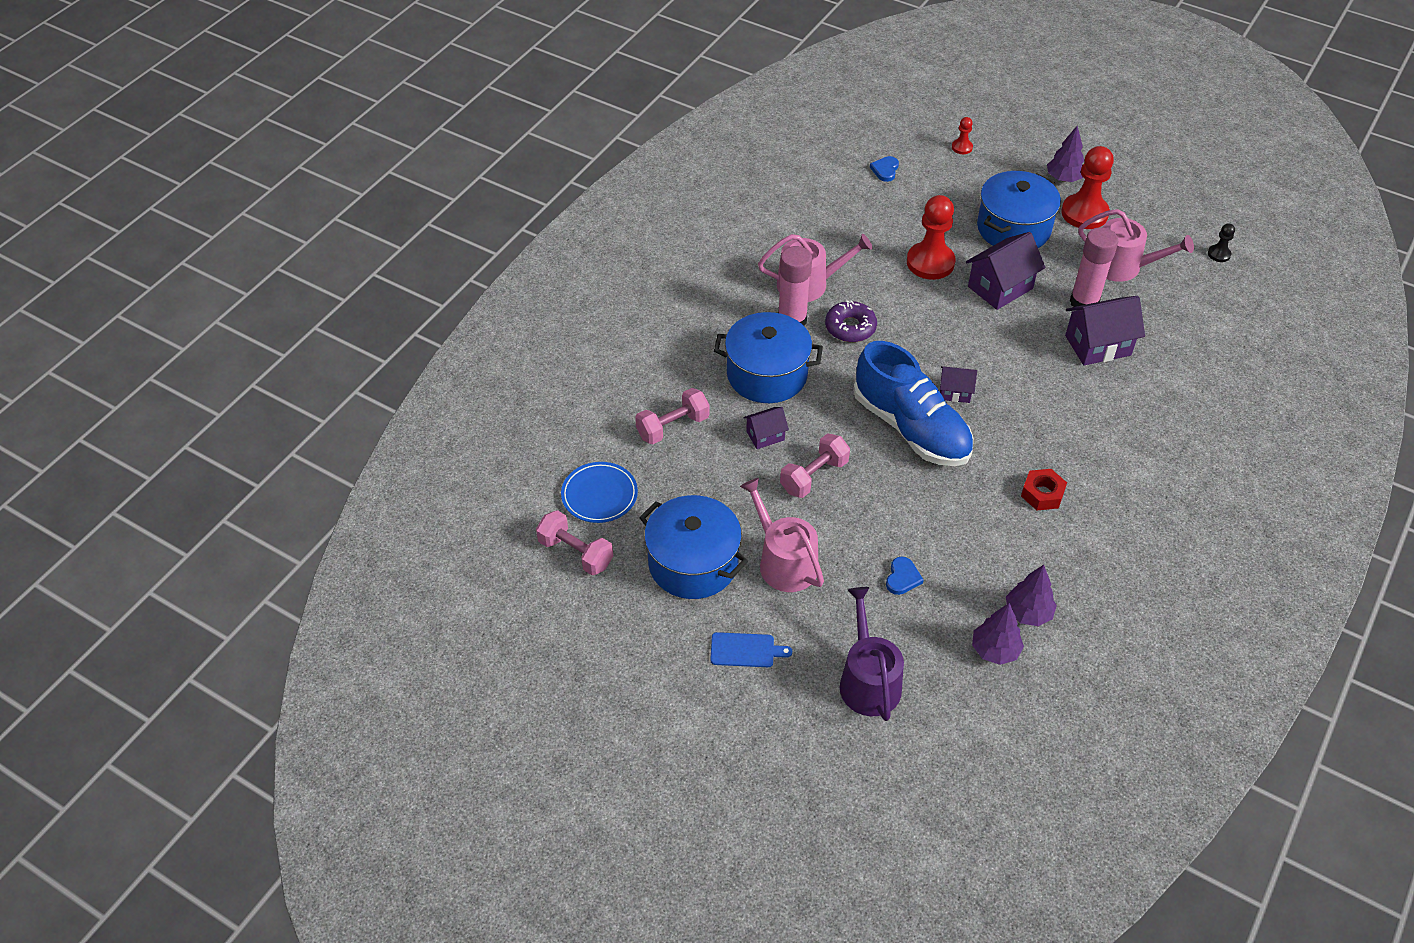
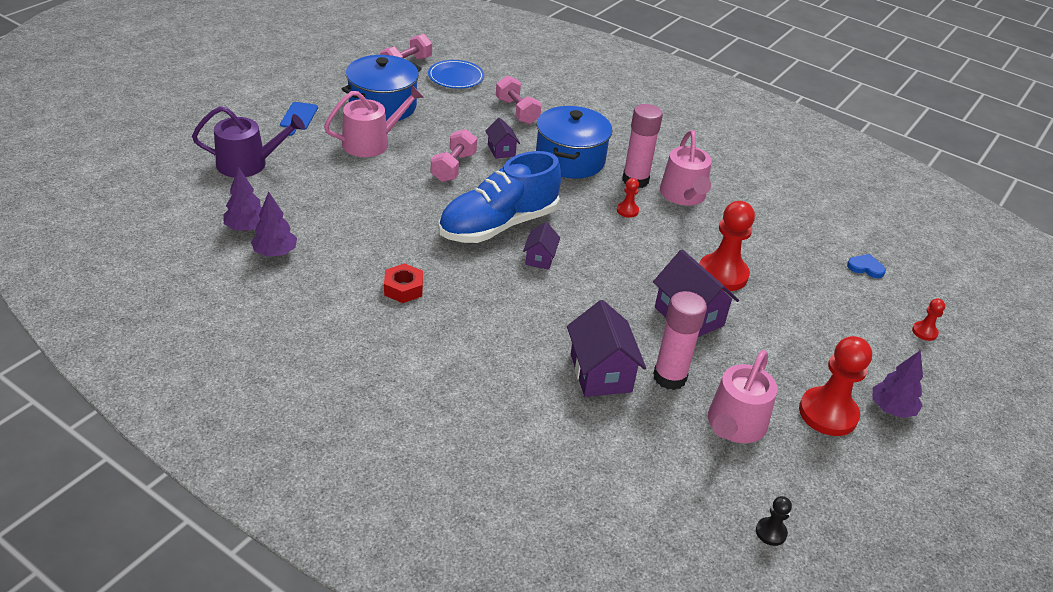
camera: 90 degrees right, 10 degrees down
(814, 476) = (453, 167): pink dumbbell -> pink dumbbell turned 60 degrees clockwise
(850, 327) = (627, 210): purple donut -> red pawn
(902, 578) = (336, 194): blue heart -> none
(1013, 228) = (788, 346): blue pot -> none

